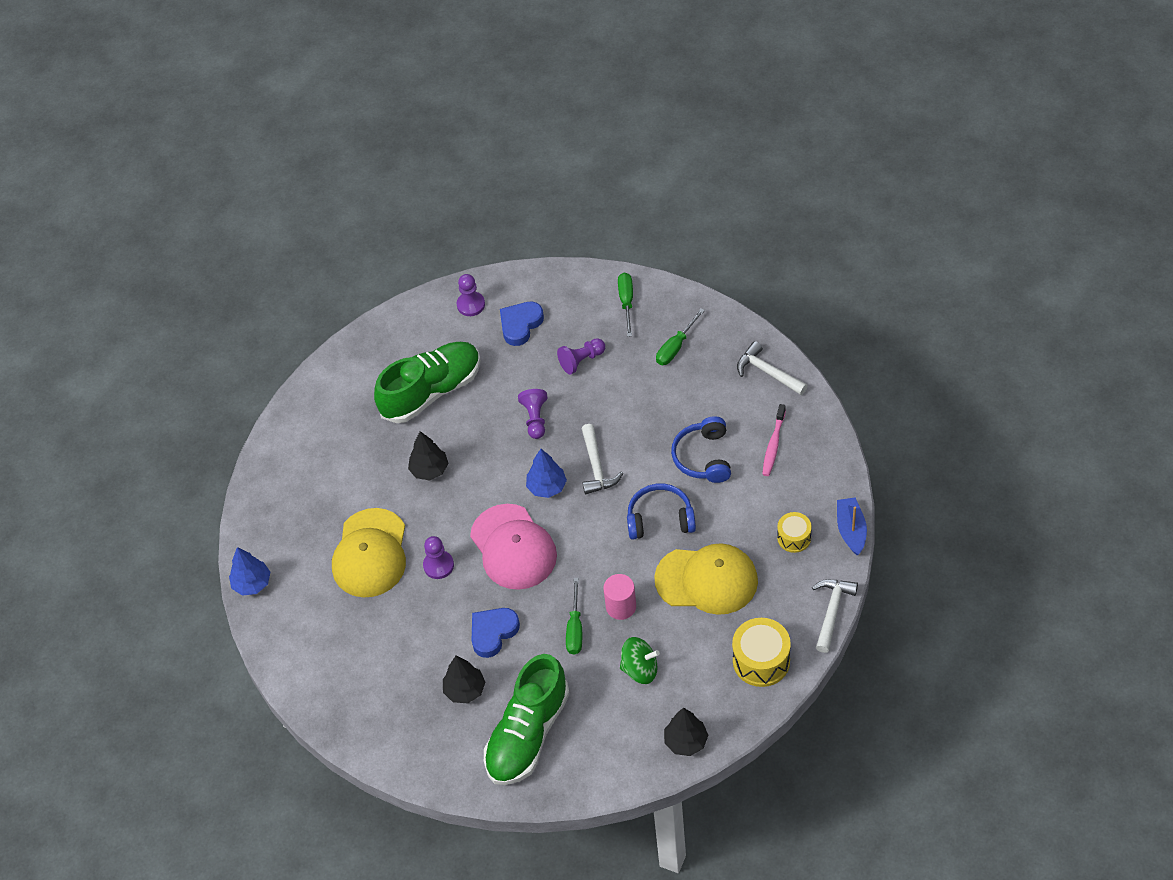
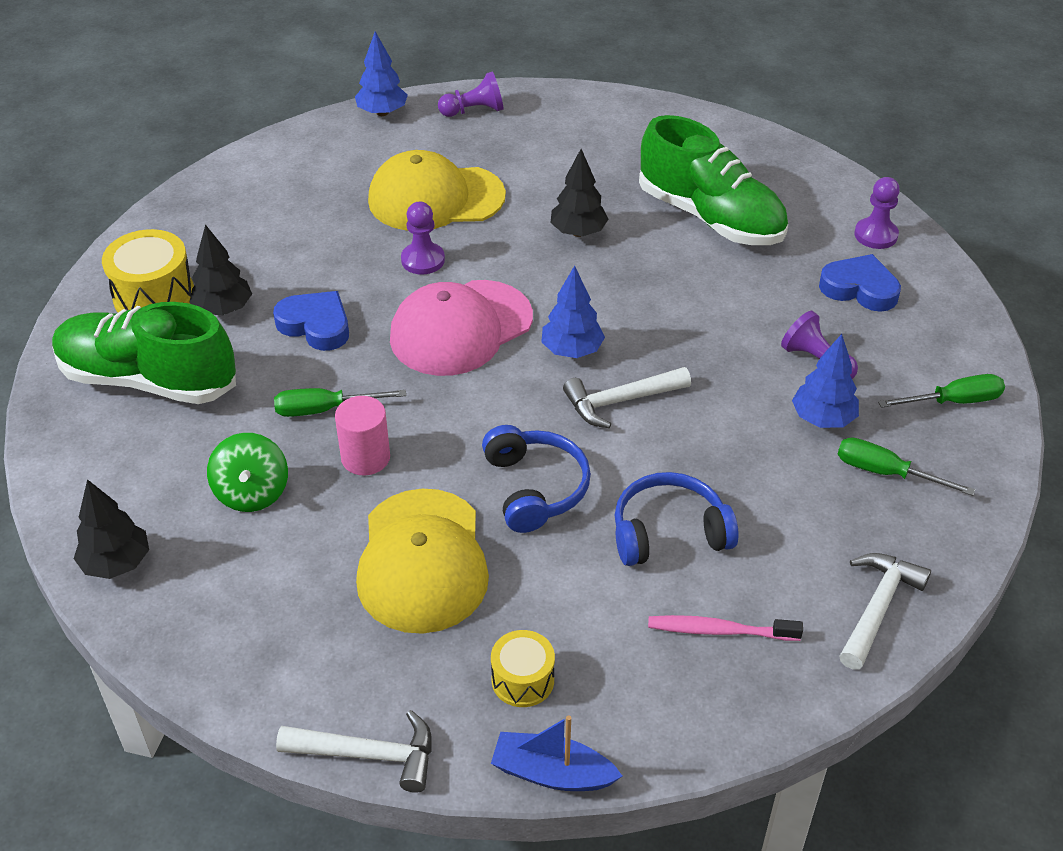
camera: 75 degrees right, 10 degrees down
(535, 419) = (692, 324): purple pawn -> purple pawn (474, 111)
(629, 368) = (822, 419): none -> blue tree
(761, 661) = (265, 652): yellow drum -> yellow drum (154, 296)
(851, 530) = (552, 773): blue boat -> blue boat turned 150 degrees counterclockwise

